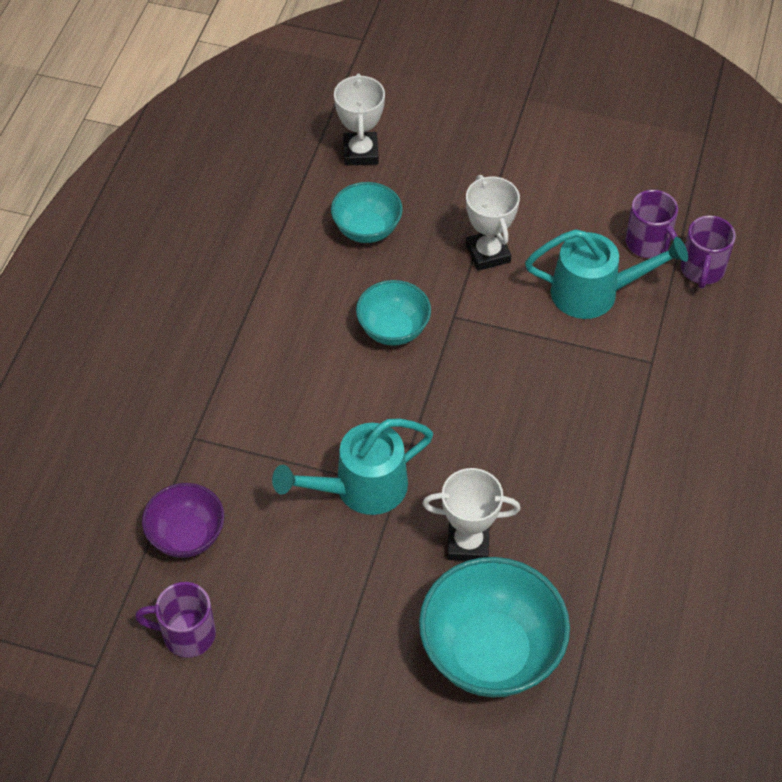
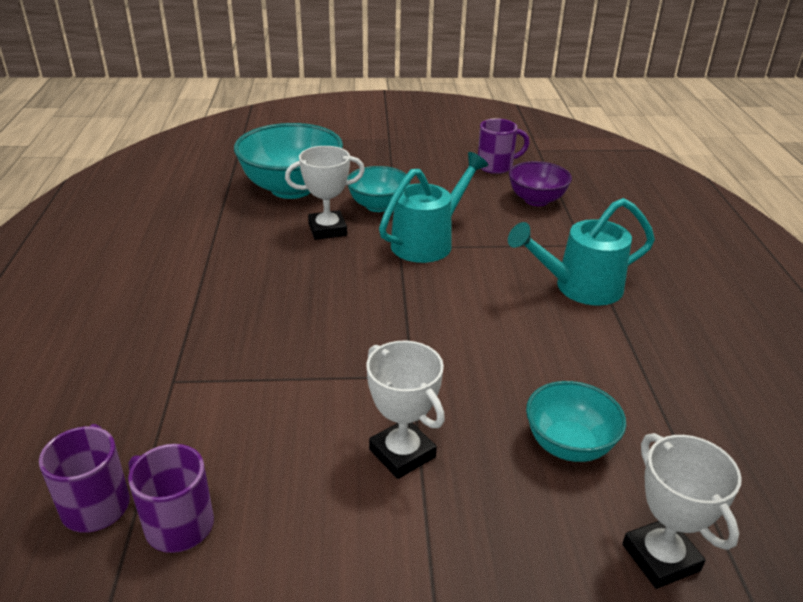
camera: 160 degrees right, 20 degrees down
(393, 329) = (469, 350): turquoise bowl -> turquoise bowl (378, 206)
(595, 293) = (249, 438): turquoise watering can -> turquoise watering can (579, 287)

